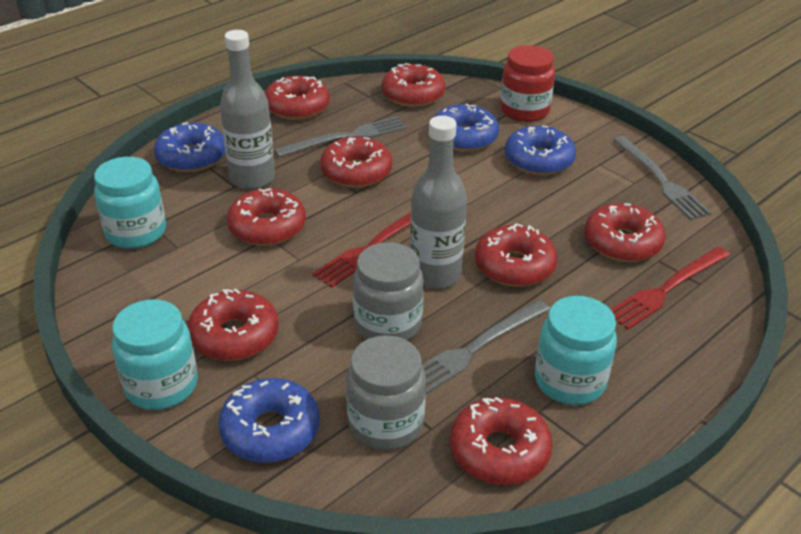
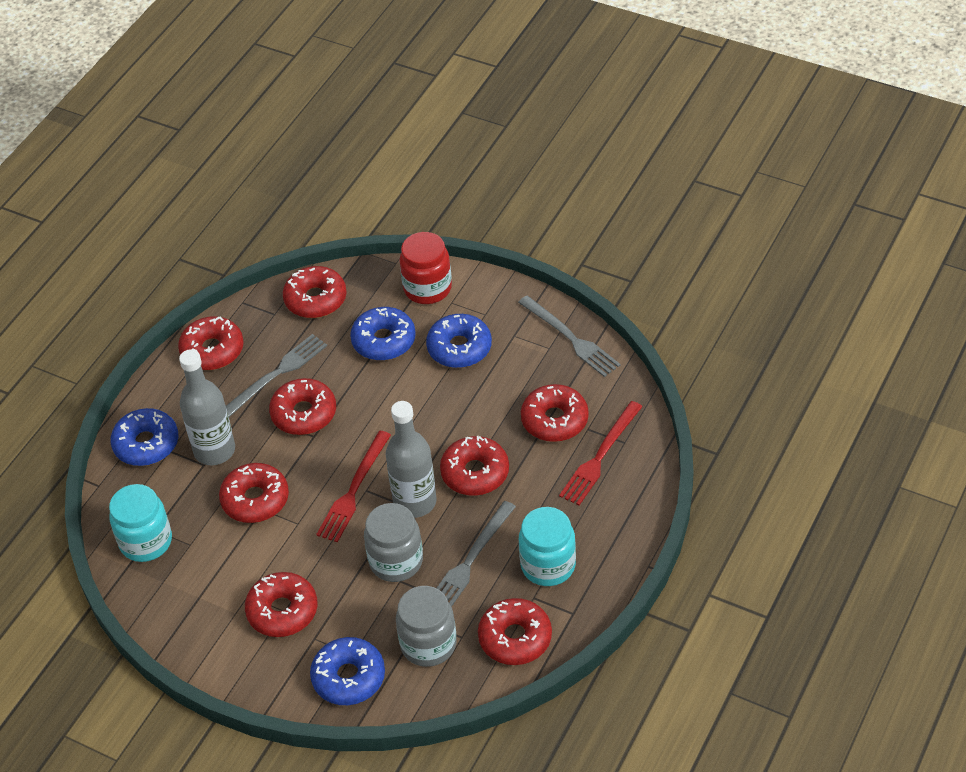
camera: 15 degrees left, 10 degrees up
(161, 386) = (250, 670): turquoise jar -> none

